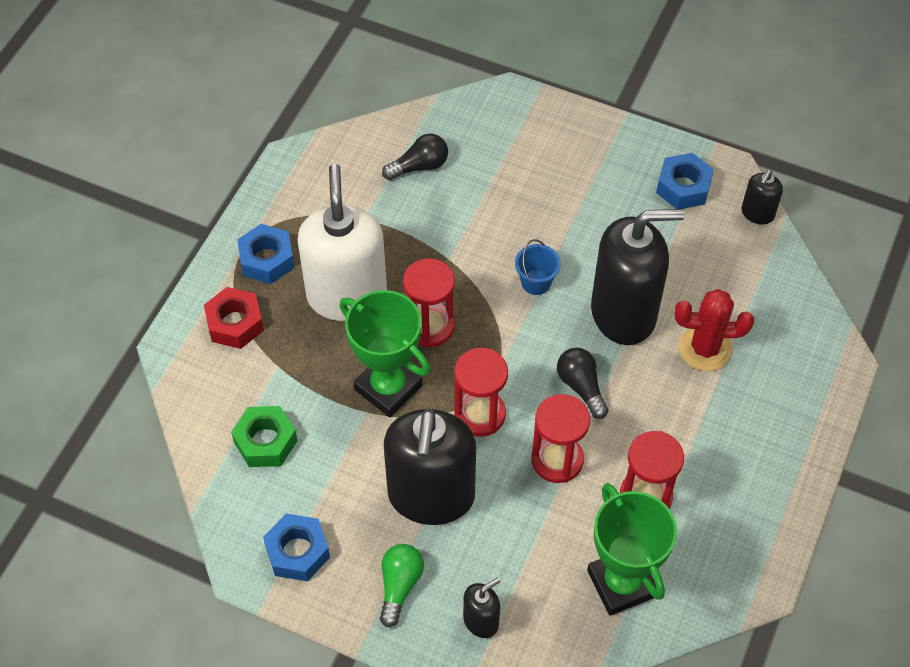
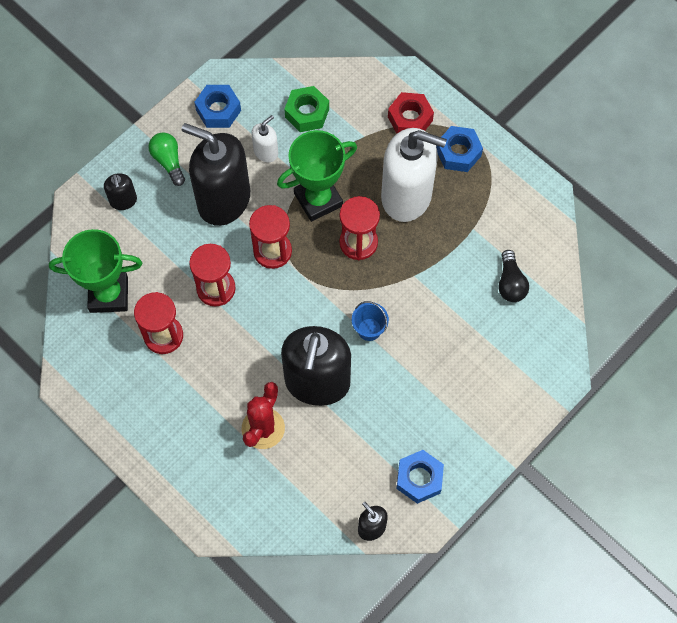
camera: 110 degrees right, 10 degrees up
(341, 470) = (266, 152): none -> white soap dispenser
(399, 586) = (168, 161): green light bulb -> green light bulb turned 150 degrees counterclockwise
(581, 387) = (267, 327): black light bulb -> none

